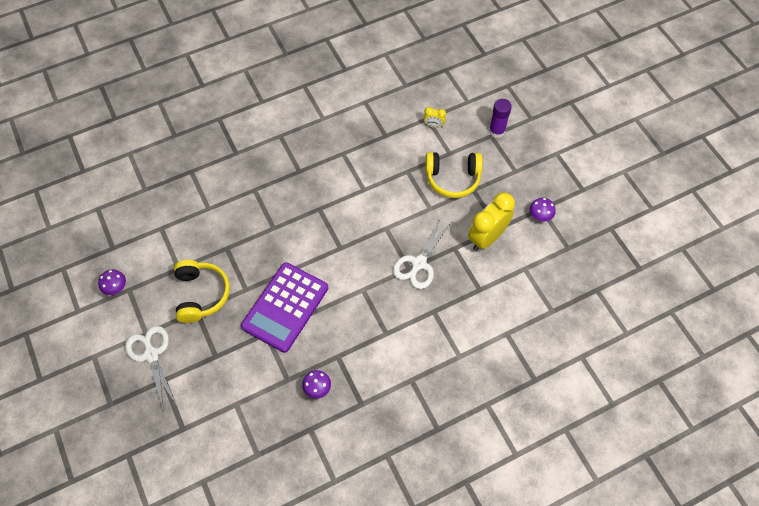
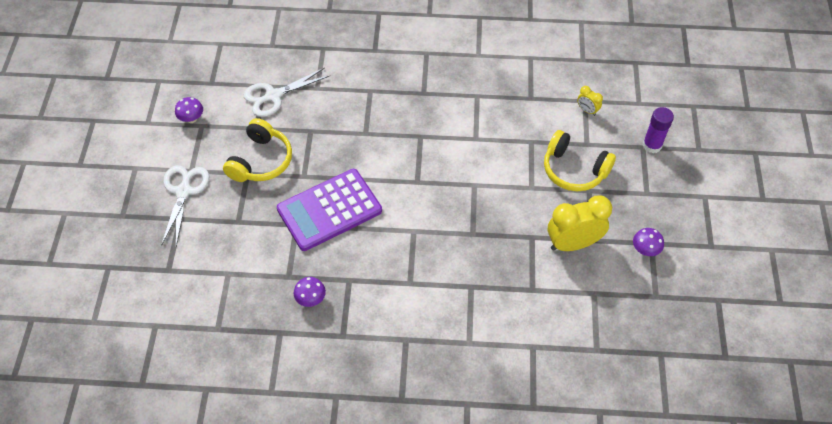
camera: 30 degrees right, 5 degrees down
(419, 263) = (486, 234): white scissors -> white scissors (274, 96)

